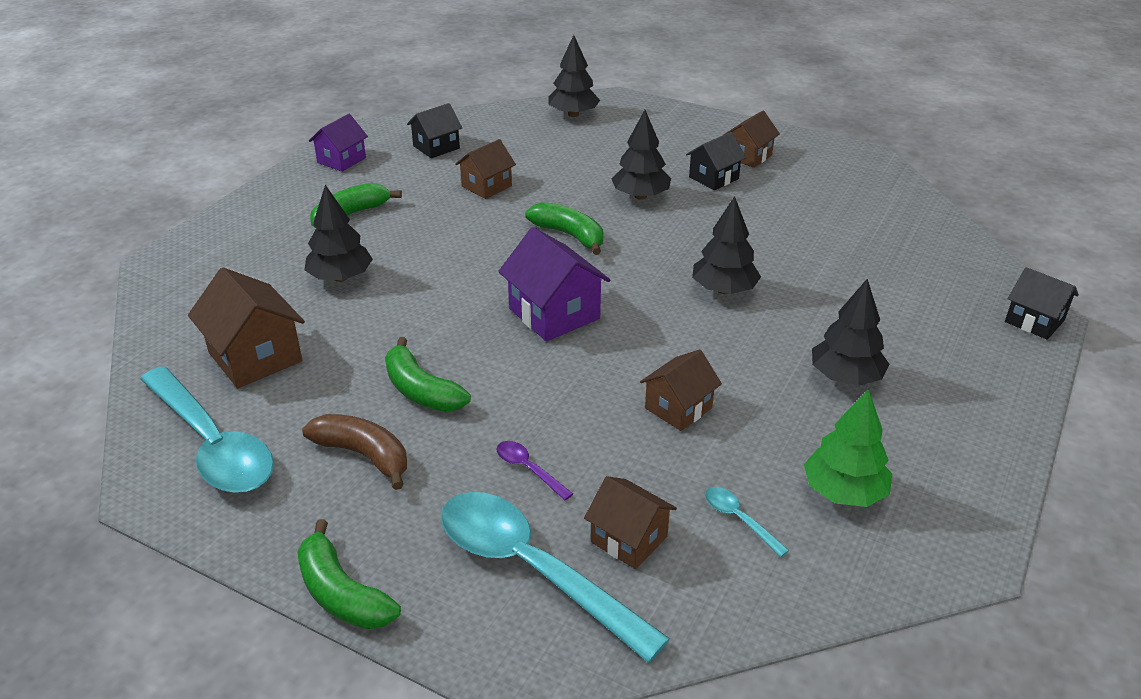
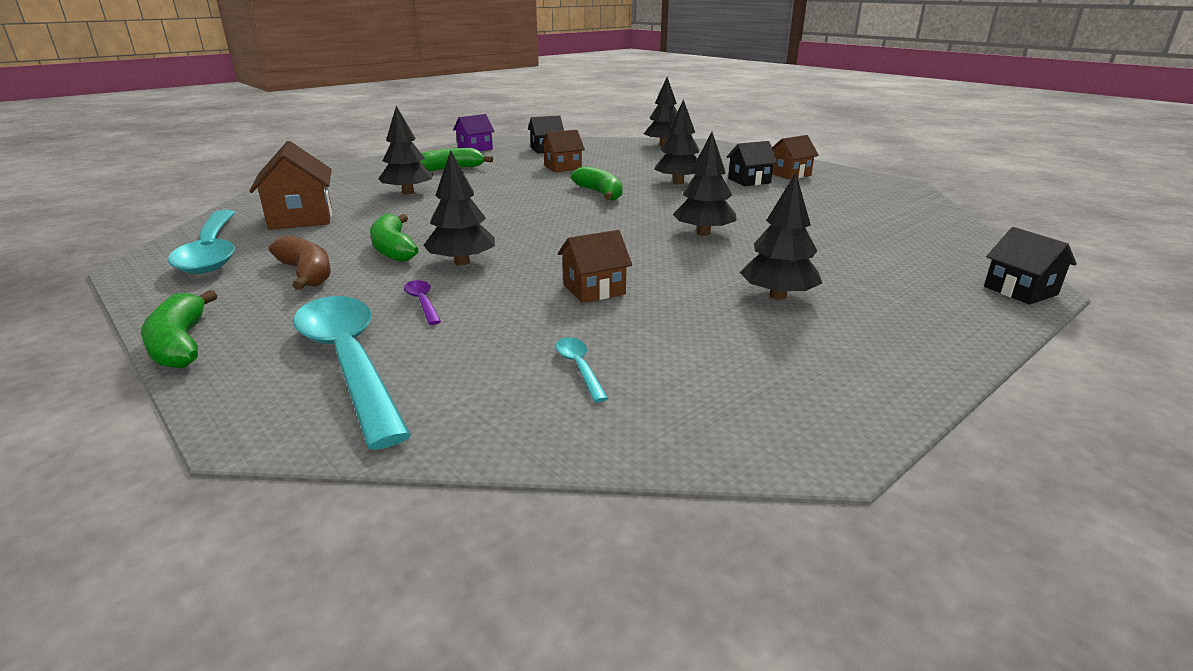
camera: 20 degrees right, 10 degrees down
(515, 396) = (462, 262): none -> black tree
(554, 313) = (544, 227): purple house -> none
(629, 539) = (458, 360): brown house -> none
(844, 492) = (709, 369): green tree -> none

